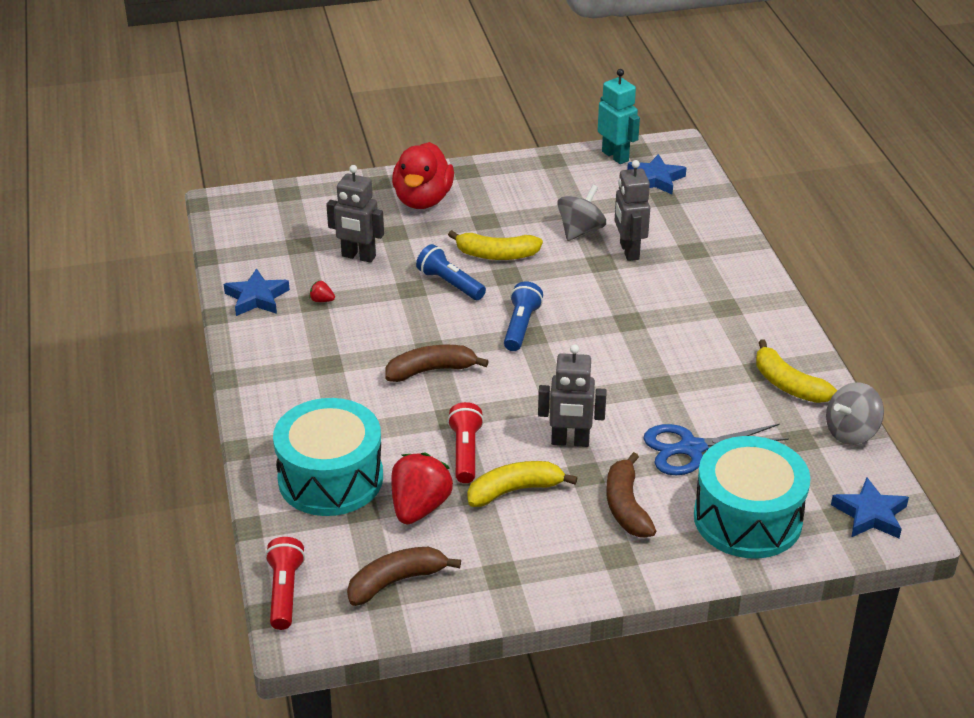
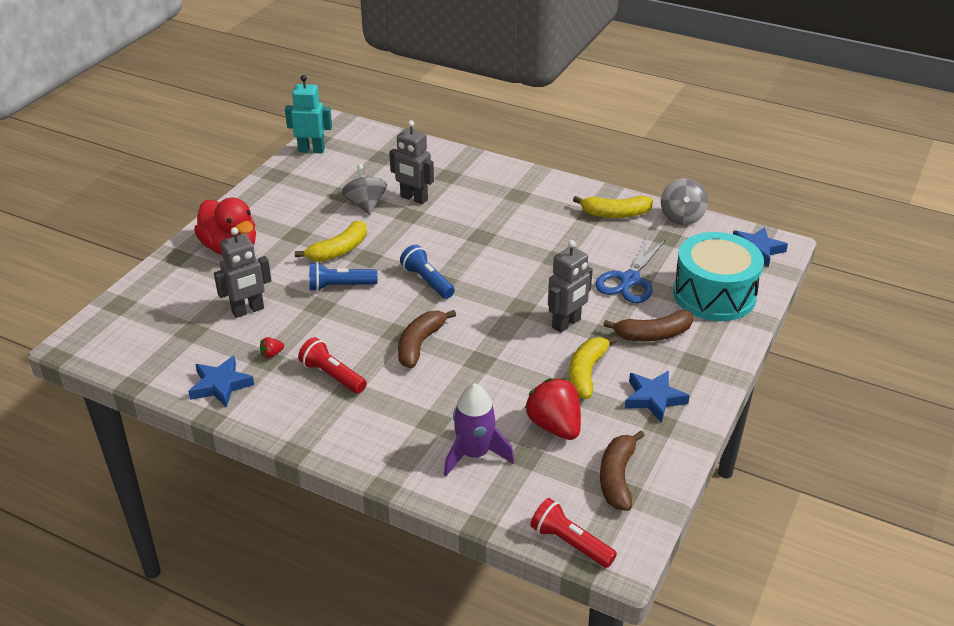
camera: 50 degrees left, 0 degrees up
(330, 478) = (474, 454): turquoise drum -> purple rocket
(465, 452) = (523, 374): red flashlight -> red flashlight (332, 376)
(626, 506) = (653, 335): brown banana -> brown banana turned 45 degrees counterclockwise
(655, 179) = (358, 149): blue star -> blue star (654, 398)

